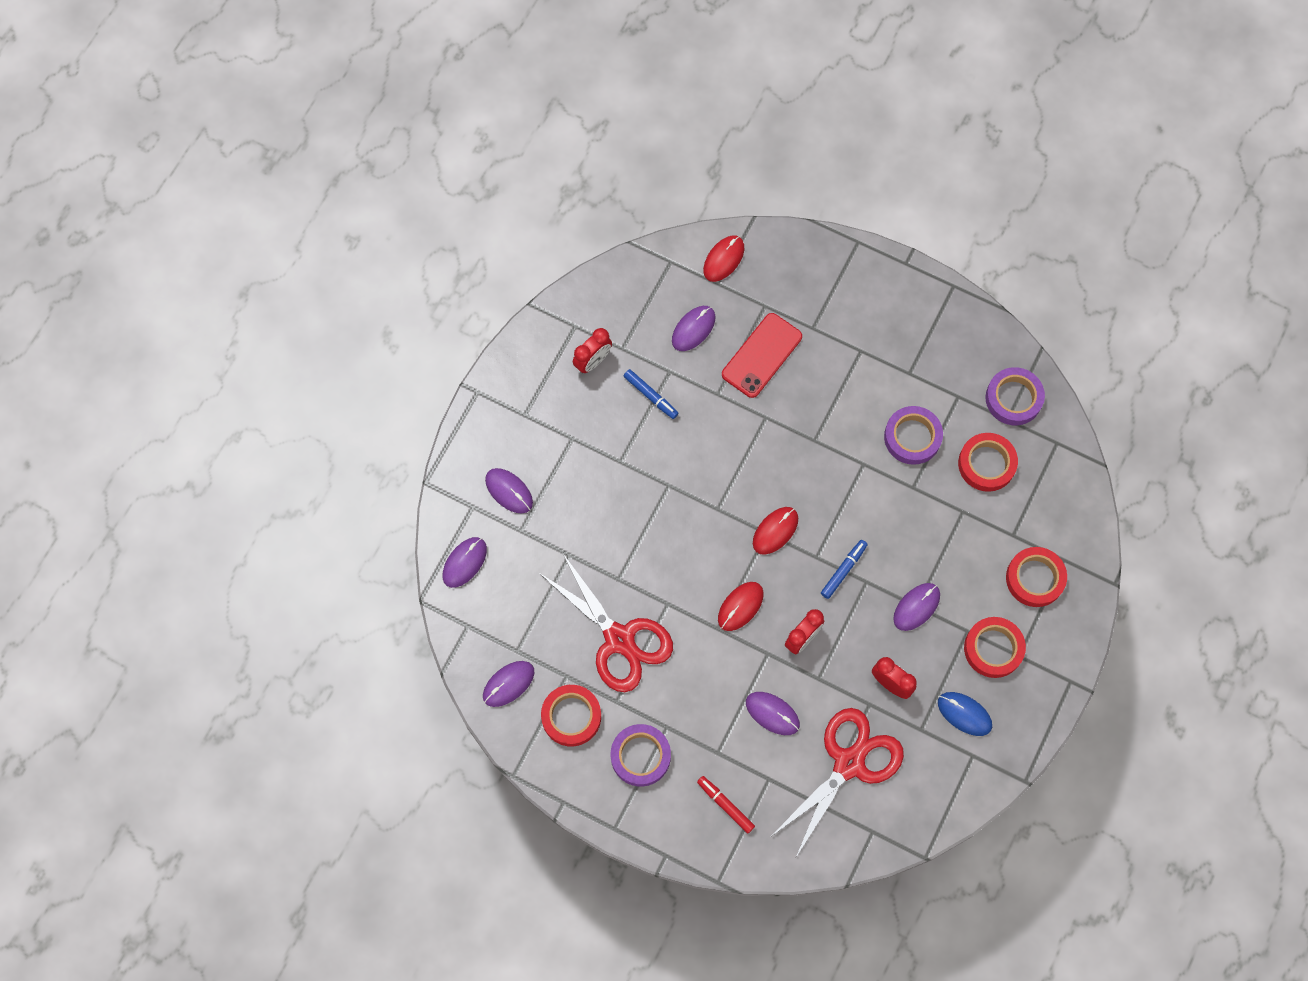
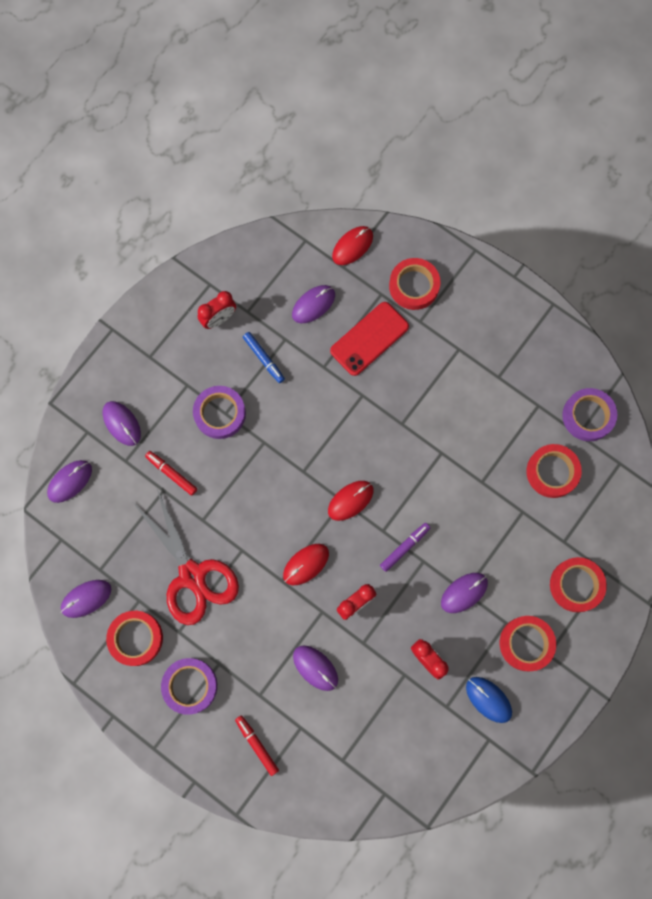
camera: 10 degrees right, 5 degrees up
(575, 535) = (171, 473): none -> red marker
(799, 291) = (414, 286): none -> red tape
(843, 570) = (405, 547): blue marker -> purple marker
(849, 763) = (375, 726): red scissors -> none
(912, 437) = (490, 436): purple tape -> purple tape (220, 413)

